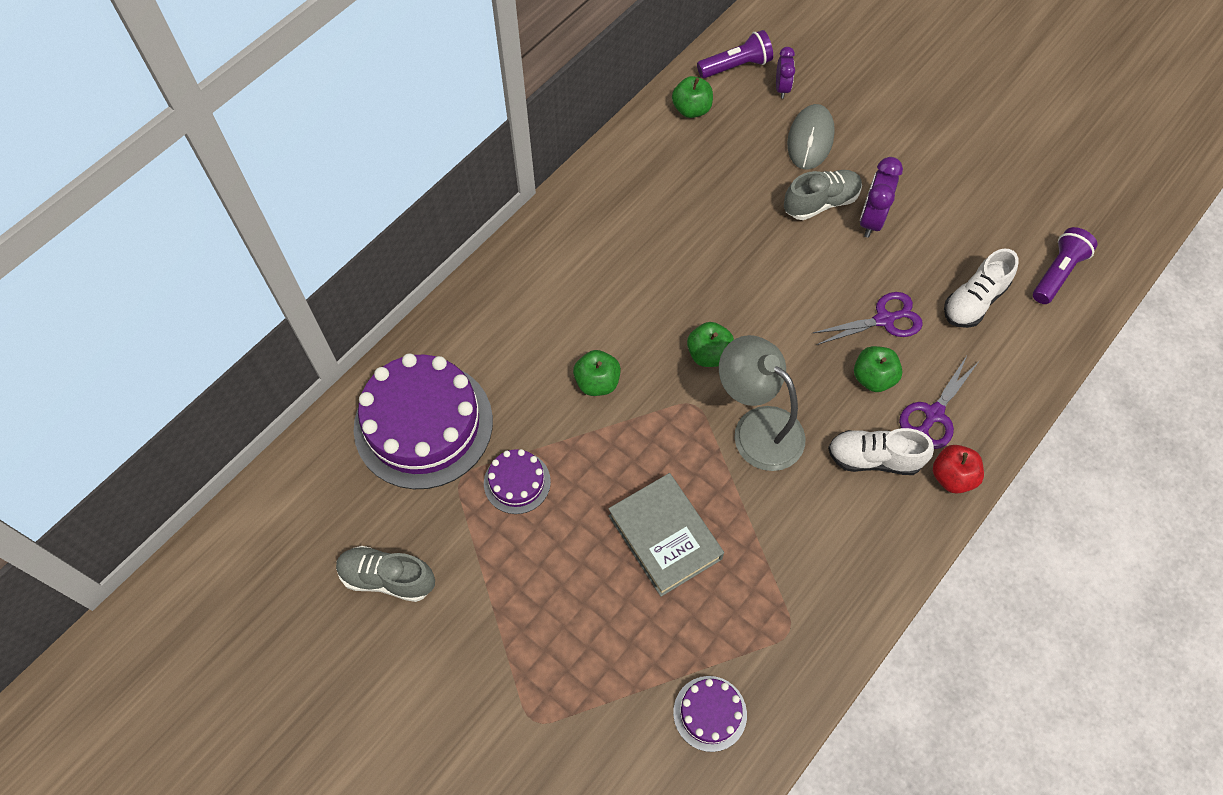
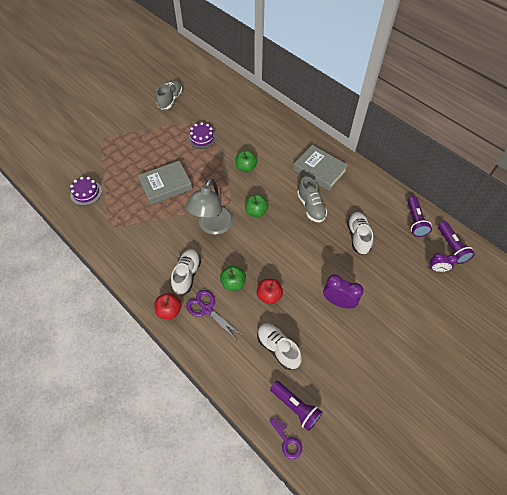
camera: 95 degrees right, 5 degrees down
(423, 424) = (234, 110): purple cake -> none
(591, 250) = (319, 170): none -> grey book
(691, 109) = (415, 221): green apple -> purple flashlight
(738, 190) = (358, 237): none -> white shoe
(757, 428) = (212, 226): grey lamp -> grey lamp turned 150 degrees clockwise
(810, 139) = (397, 278): grey mouse -> none
(820, 203) = (350, 276): grey shoe -> grey shoe (311, 207)
(884, 320) = (269, 295): purple scissors -> red apple
(1107, 281) = (287, 441): none -> purple key

